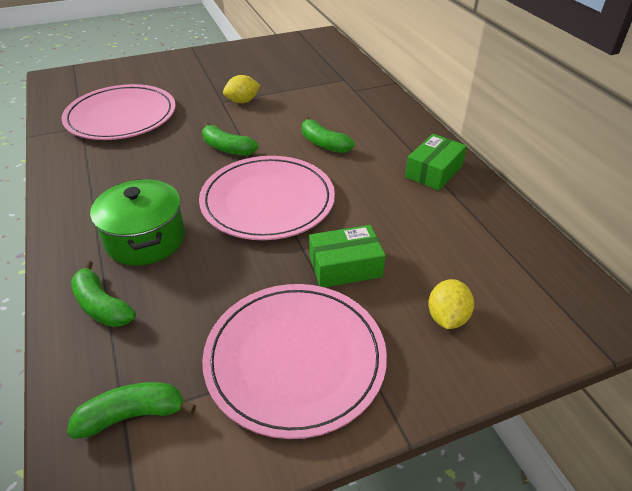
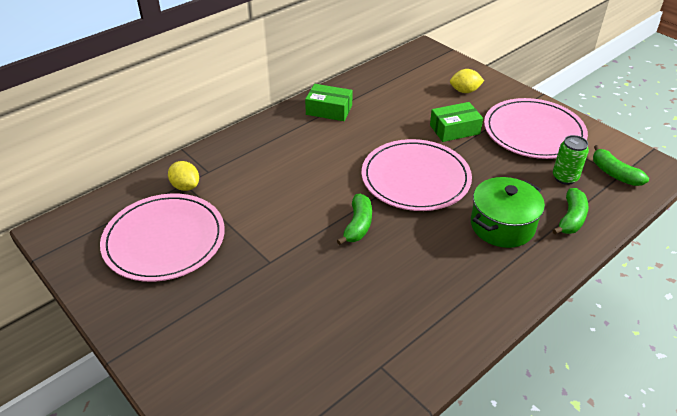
camera: 110 degrees left, 0 degrees up
(121, 116) = (341, 339): pink plate -> pink plate (164, 240)
(172, 341) = (565, 177): none -> green can
(242, 101) = (262, 245): yellow lemon -> yellow lemon (185, 186)
(323, 144) = (319, 169): green banana -> none
(345, 266) = (454, 129): green box -> green box turned 75 degrees counterclockwise

